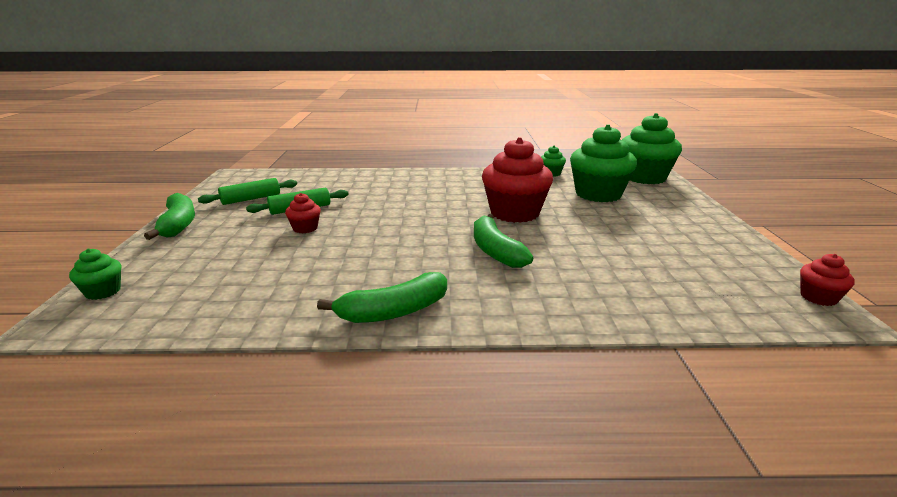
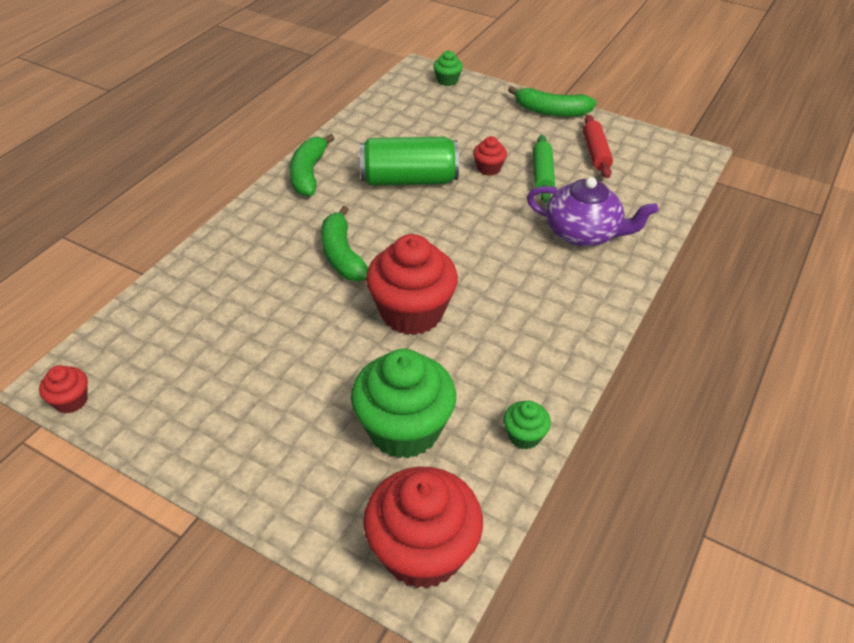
camera: 120 degrees right, 20 degrees up
(251, 199) = (595, 153): green rolling pin -> red rolling pin
(354, 255) = (409, 180): none -> green can
(366, 187) = (583, 233): none -> purple teapot
(495, 251) = (342, 255): green banana -> green banana turned 120 degrees counterclockwise
(644, 177) = (422, 551): green cupcake -> red cupcake

